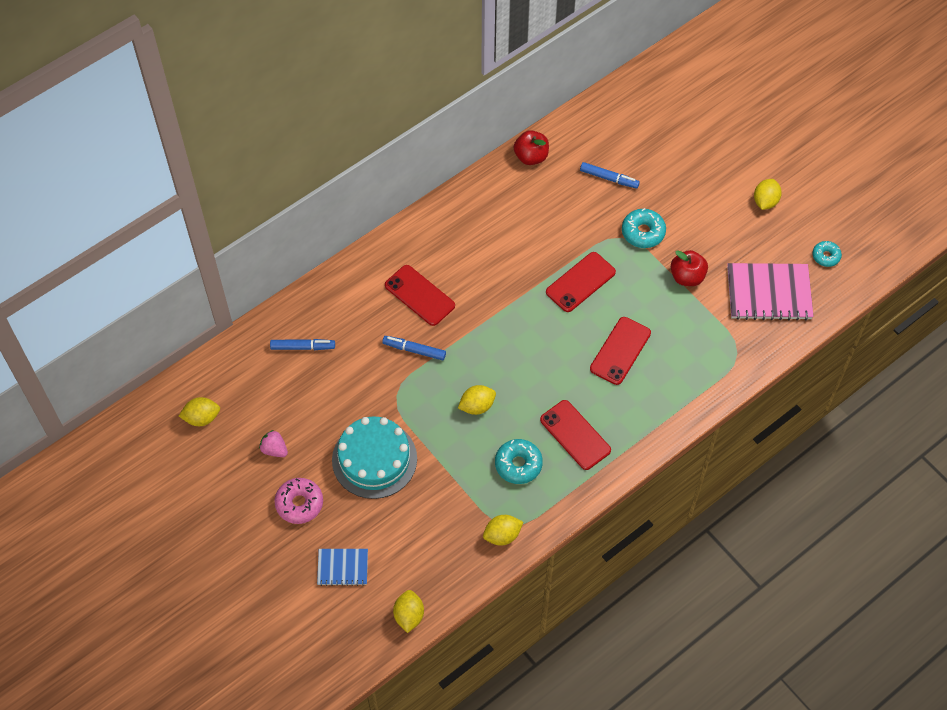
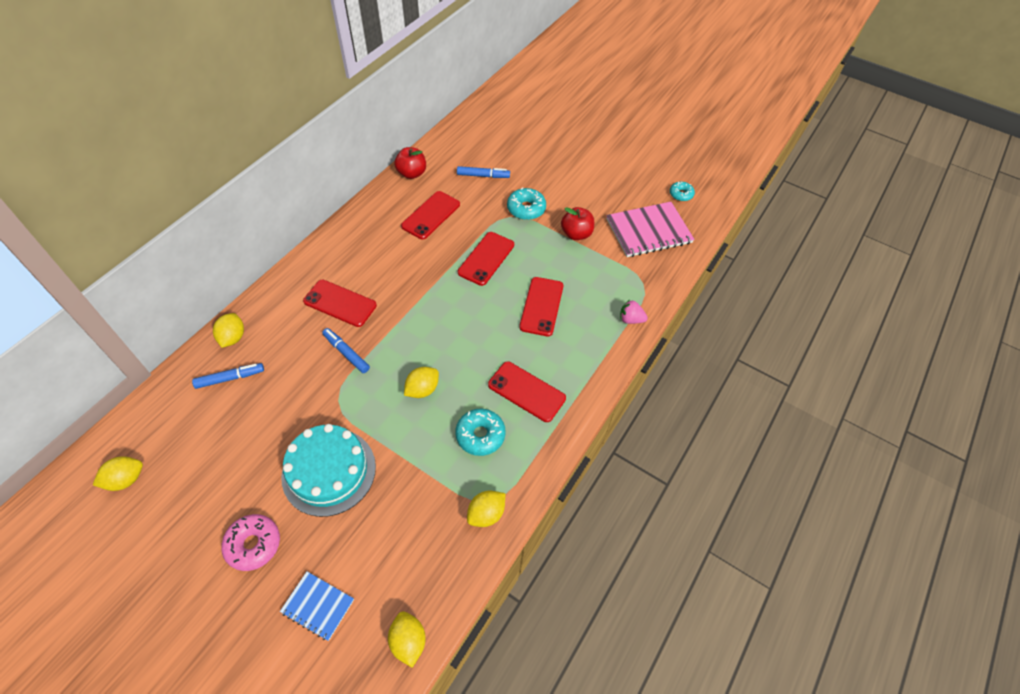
camera: 20 degrees left, 5 degrees down
(274, 449) = (215, 491): pink strawberry -> pink strawberry (630, 319)
(342, 567) = (318, 606): blue notebook -> blue notebook turned 45 degrees clockwise
(414, 350) = (346, 353): blue marker -> blue marker turned 45 degrees clockwise
(537, 215) = (431, 215): none -> red phone
(765, 201) = (615, 166): yellow lemon -> yellow lemon (233, 337)

